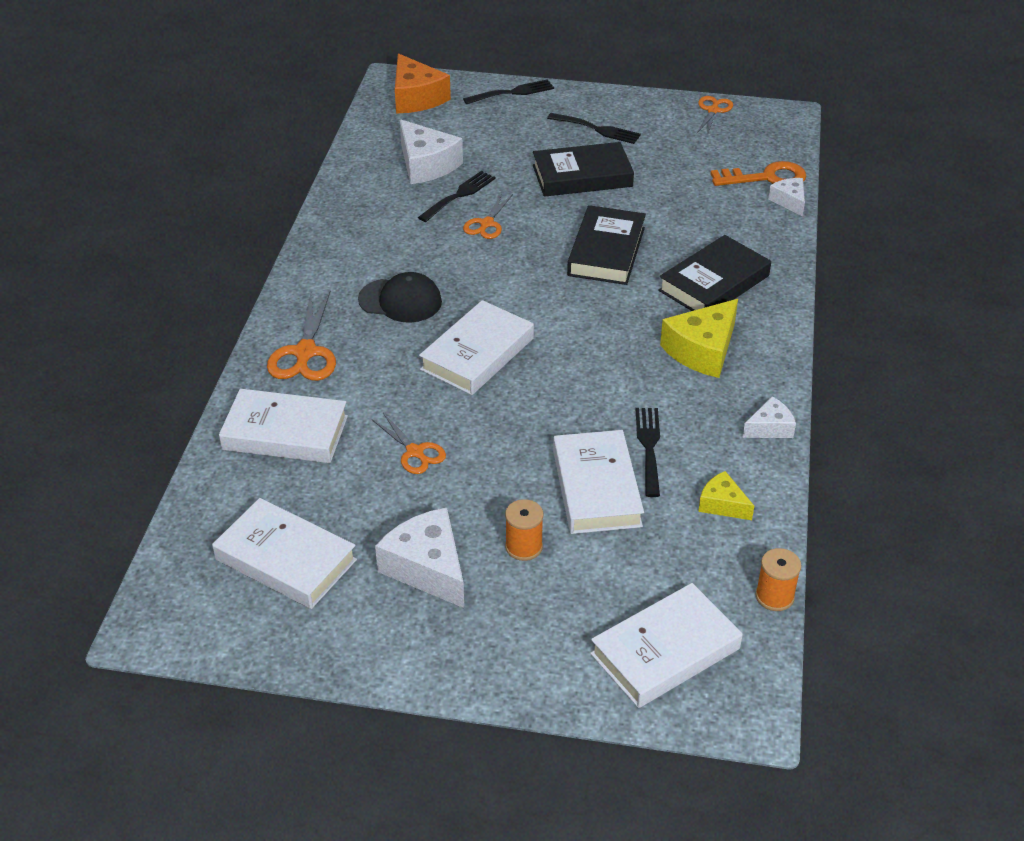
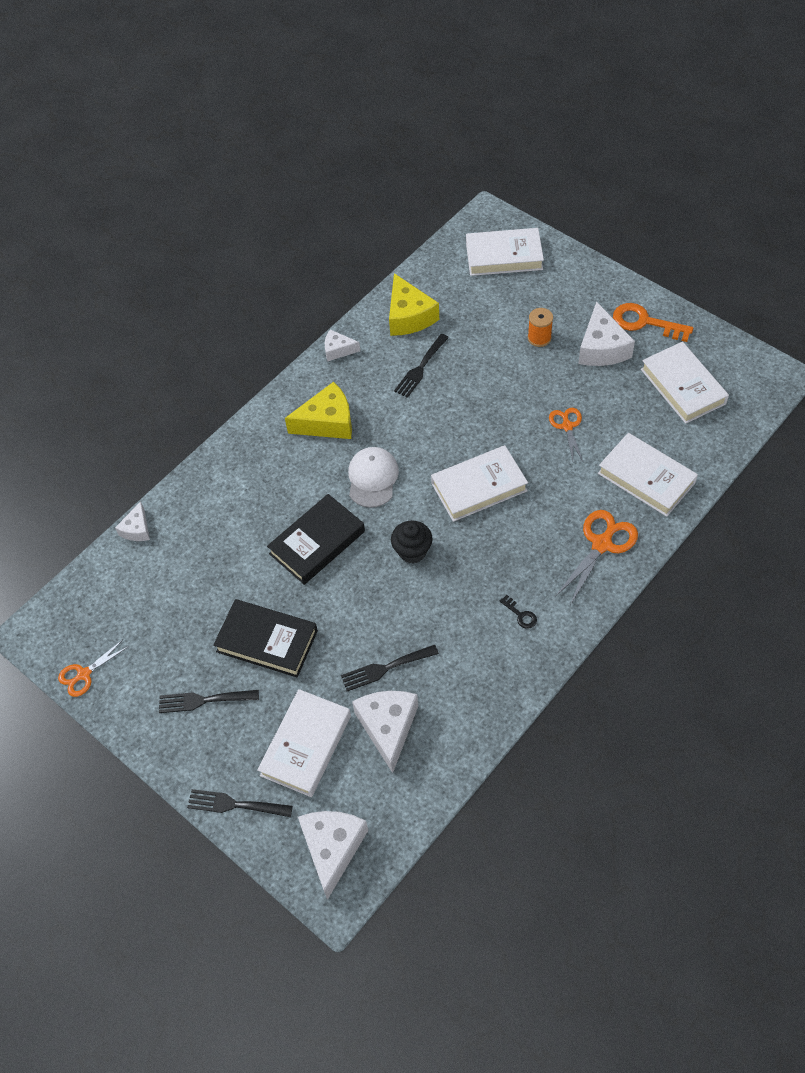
camera: 145 degrees left, 15 degrees up
(357, 270) = (520, 614): none -> black key
(400, 301) = (505, 564): black cap -> none
(416, 98) = (332, 848): orange cheese -> white cheese
(487, 223) = (386, 620): orange scissors -> none
(504, 278) = (412, 551): none -> black cupcake
(596, 488) = (472, 355): white book -> white book (306, 745)
(597, 129) = (203, 700): black fork -> black fork turned 60 degrees counterclockwise
(601, 319) = (372, 478): none -> white cap
(714, 283) = (268, 475): black book -> none
(722, 504) = (409, 316): yellow cheese -> yellow cheese, size x1.78
(766, 178) = (127, 564): orange key -> orange key (645, 322)
(774, 596) = (426, 259): orange spool -> none

